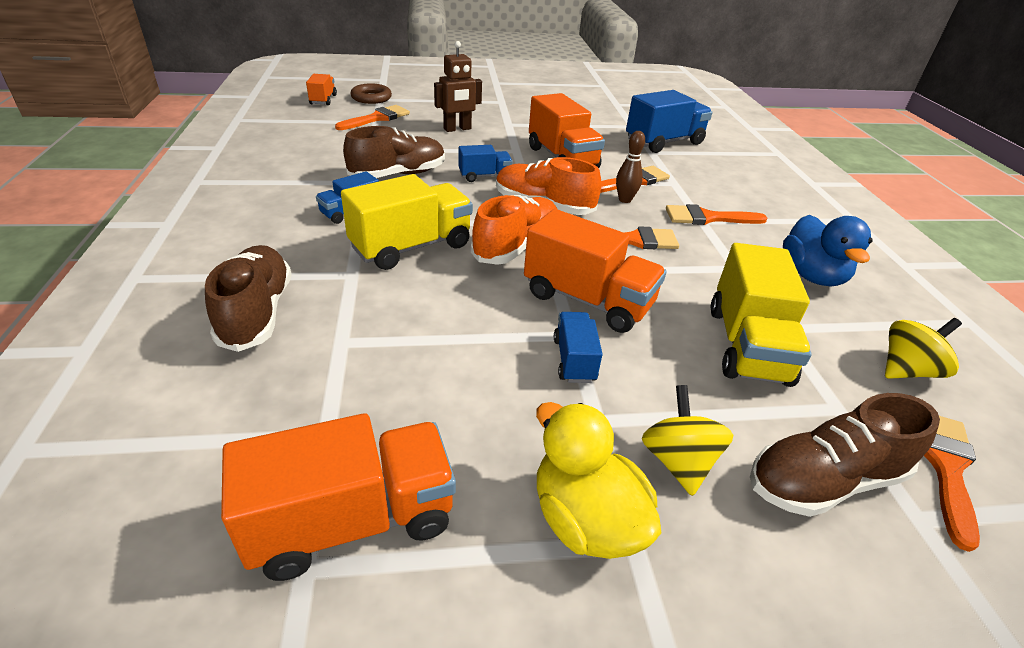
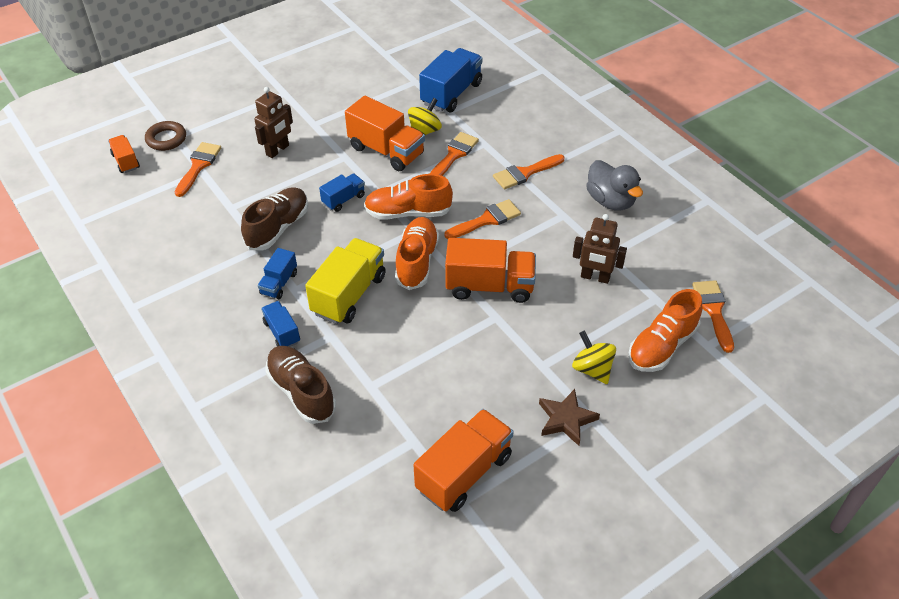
camera: 25 degrees left, 10 degrees up
(574, 360) = (508, 334): blue truck -> blue truck (282, 332)
(586, 519) = (566, 419): yellow duck -> brown star
(625, 200) = (460, 179): brown bowling pin -> none
(747, 345) = (595, 277): yellow truck -> brown robot
(811, 276) = (610, 201): blue duck -> grey duck
(824, 480) = (662, 346): brown shoe -> orange shoe
(907, 370) = (682, 255): yellow spinning top -> yellow spinning top (424, 131)

